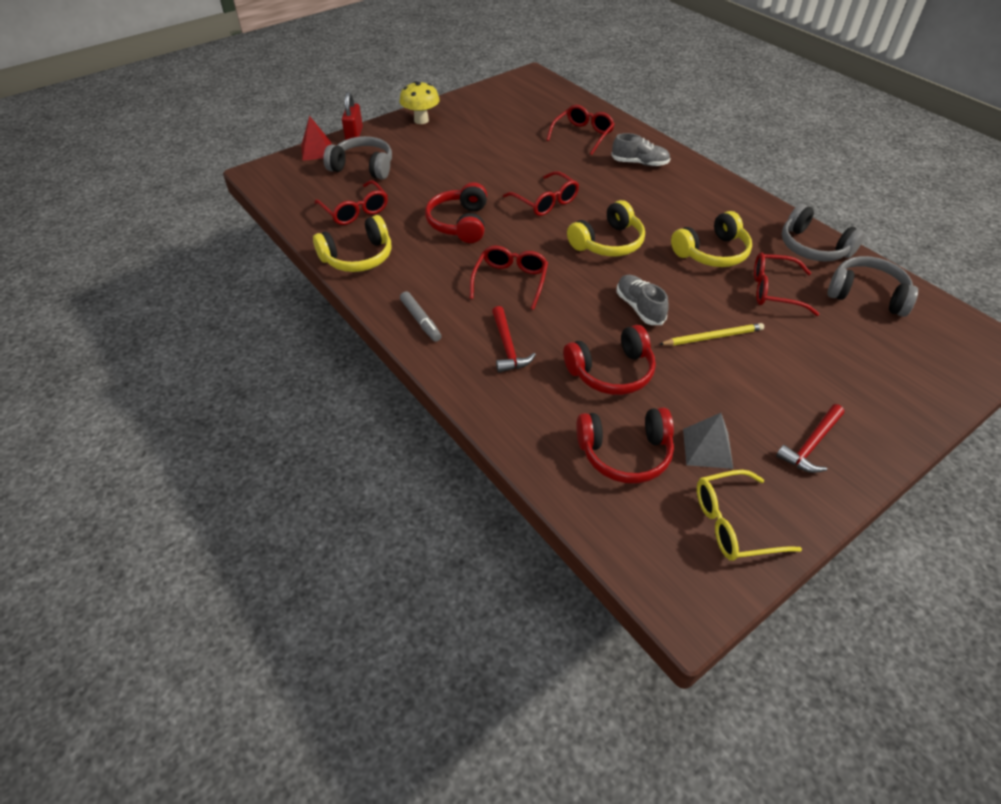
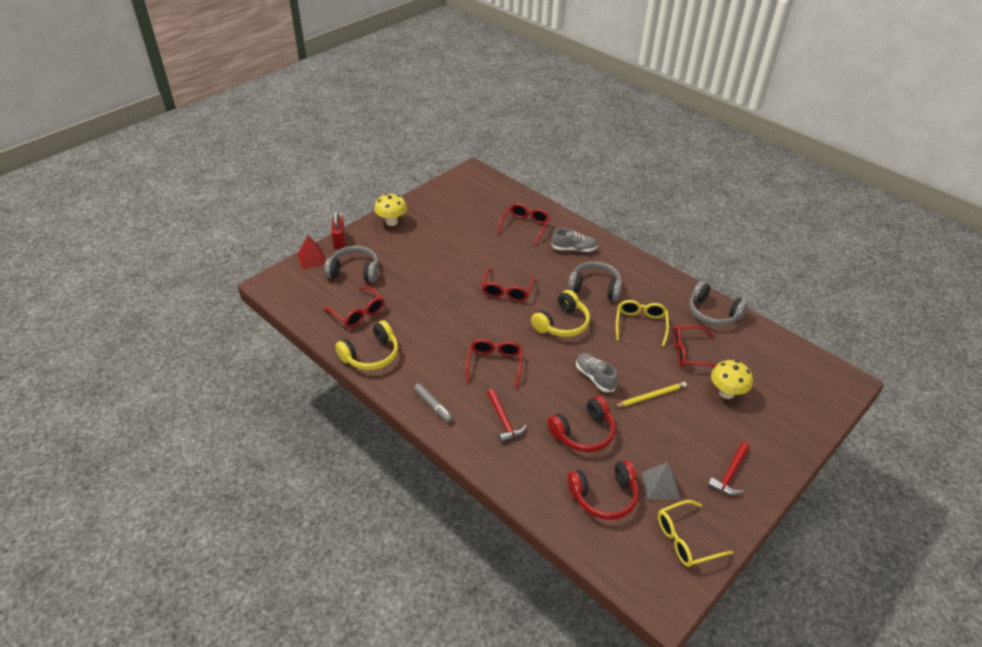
camera: 10 degrees left, 5 degrees down
(459, 223) = (444, 317): red headphones -> none
(545, 201) = (507, 291): red glasses -> red glasses turned 60 degrees clockwise
(712, 253) = (640, 325): yellow headphones -> yellow glasses
(819, 343) = (726, 393): none -> yellow mushroom
(866, 295) = (755, 350): grey headphones -> grey headphones (595, 287)

